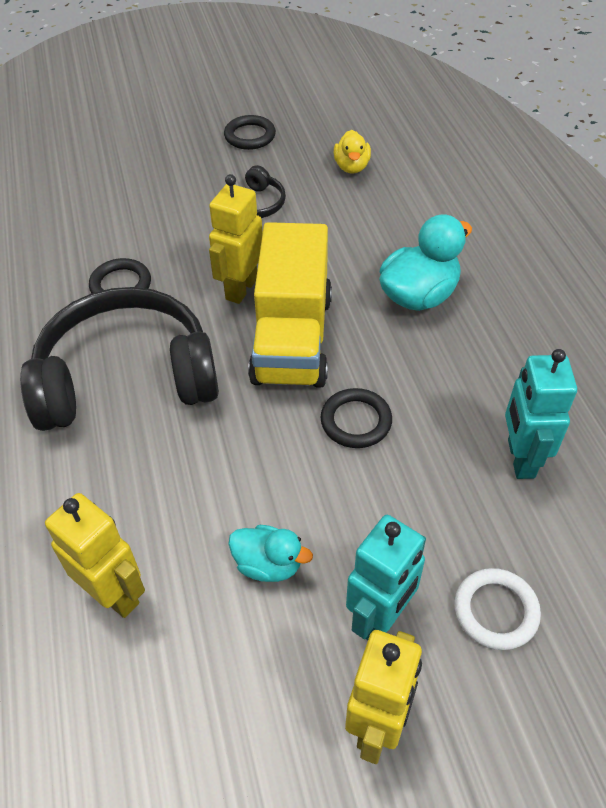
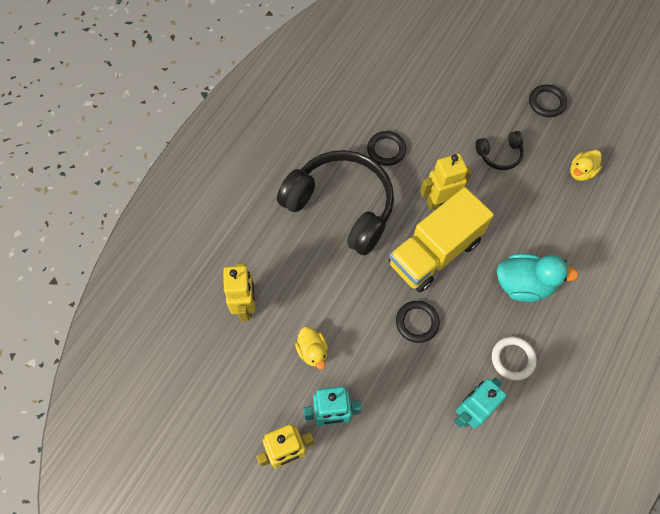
camera: 45 degrees right, 15 degrees up
(268, 564) = (312, 351): turquoise duck -> yellow duck
(495, 611) = (379, 461): white ring -> white ring (513, 359)

